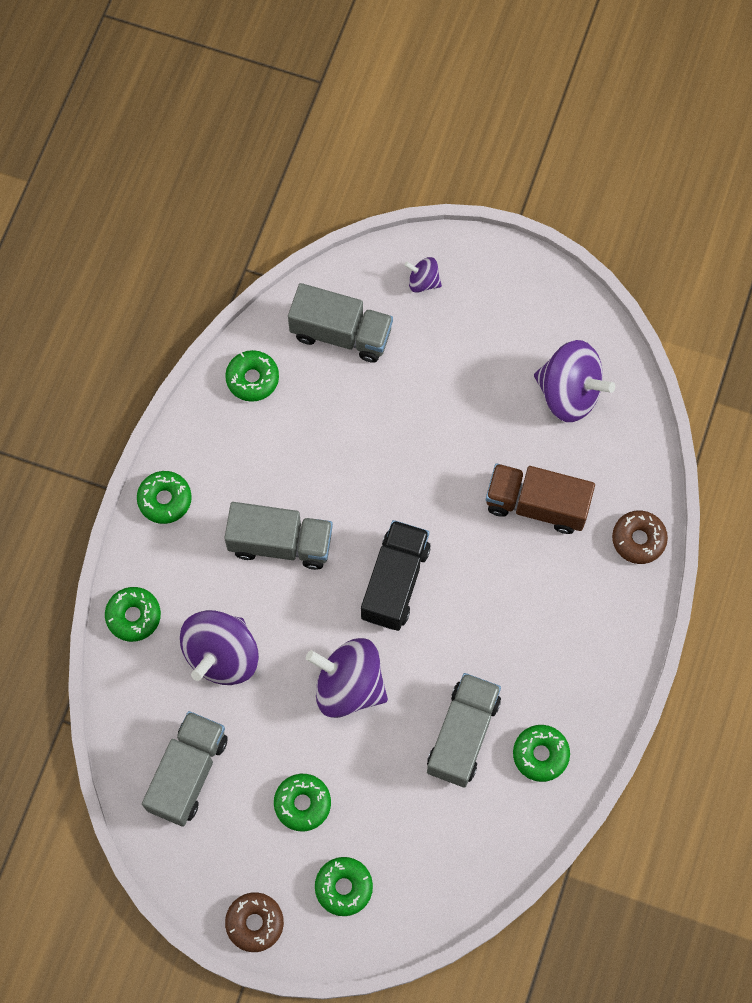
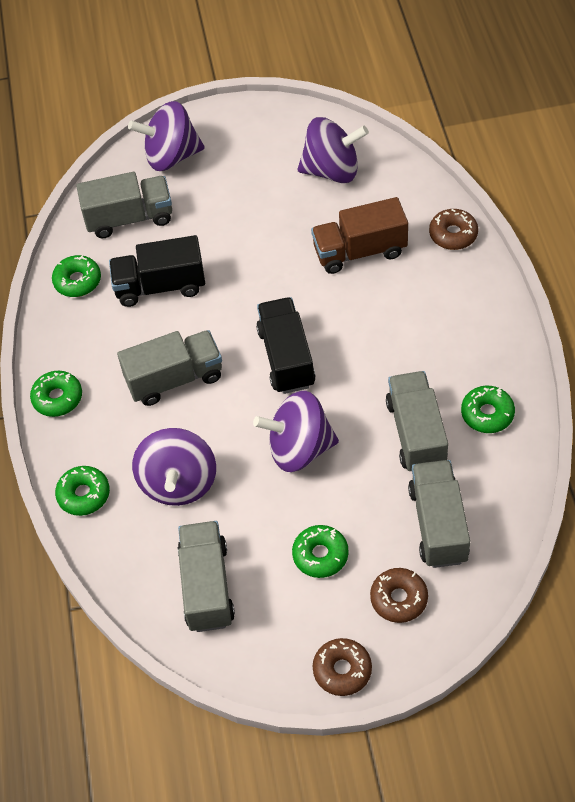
camera: 25 degrees left, 15 degrees down
(325, 431) = (160, 286): none -> black truck
(343, 887) = (399, 599): green donut -> brown donut
(423, 281) = (171, 156): purple spinning top -> purple spinning top, size x2.04
(423, 838) = (438, 524): none -> grey truck

